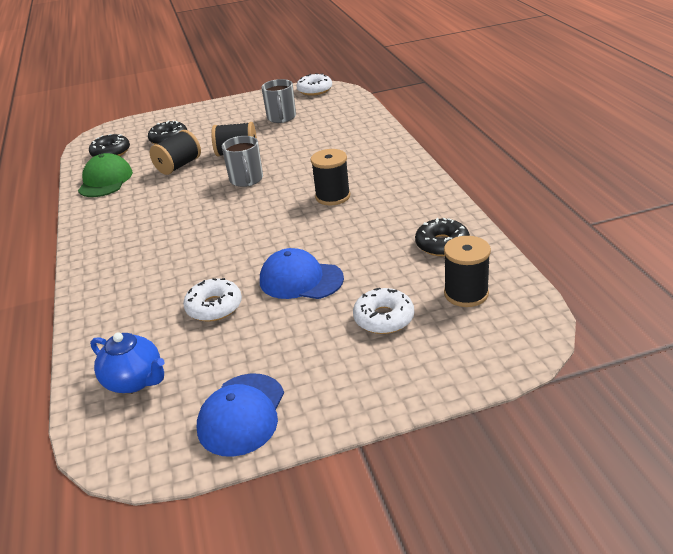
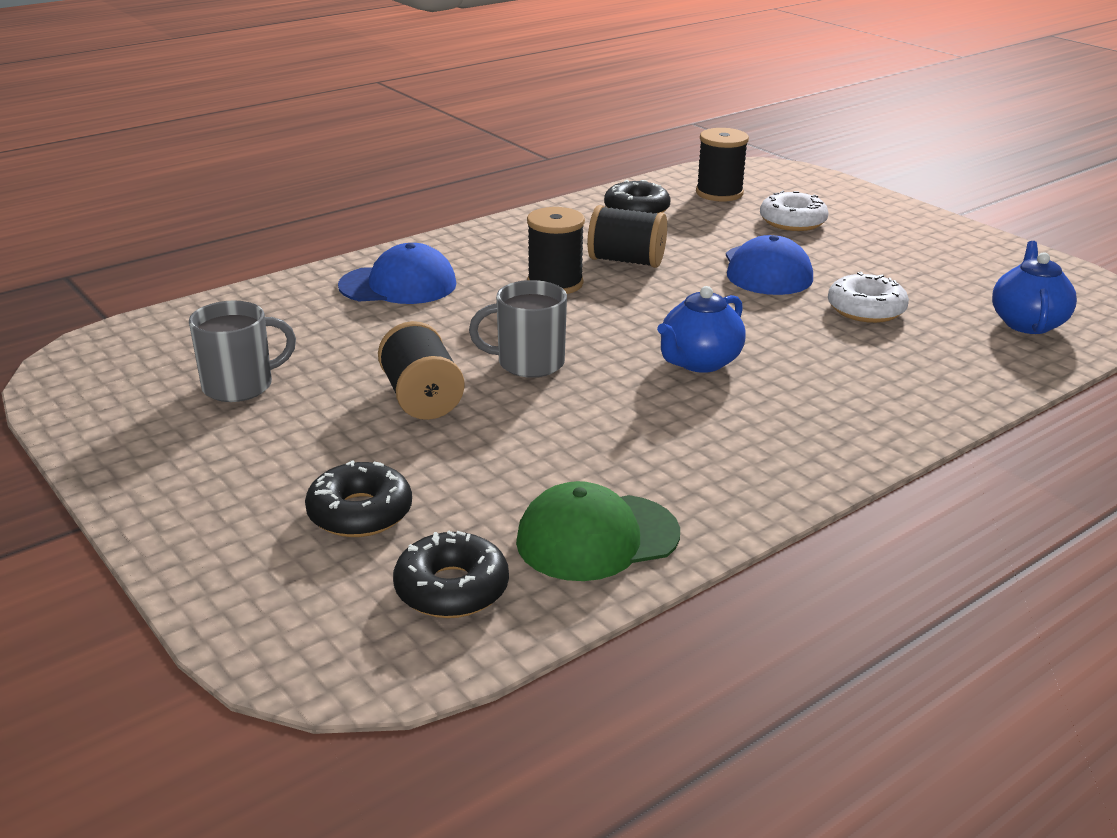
camera: 115 degrees left, 5 degrees down
(179, 166) = (496, 454): black spool -> black spool (626, 261)
(205, 227) = (699, 362): none -> blue teapot
(242, 414) = (992, 259): blue cap -> blue cap (398, 285)
(246, 180) = (529, 363): grey mug -> grey mug turned 150 degrees counterclockwise
(315, 90) = (79, 376): white donut -> none

